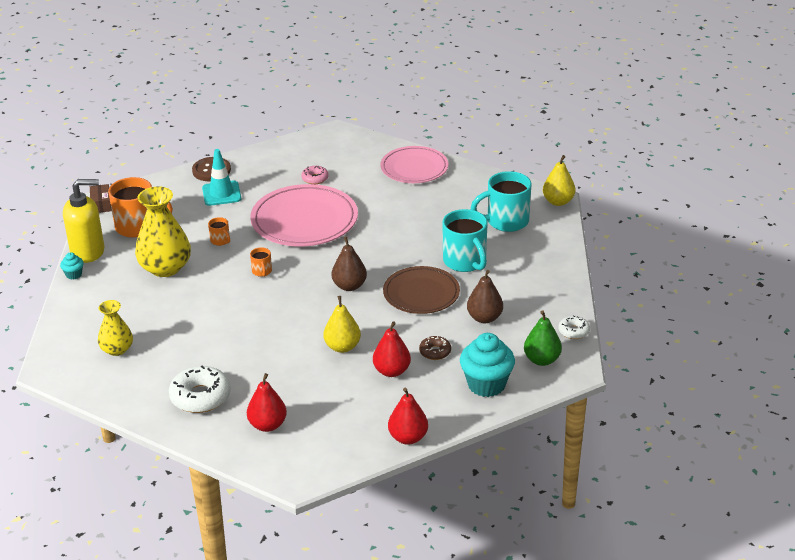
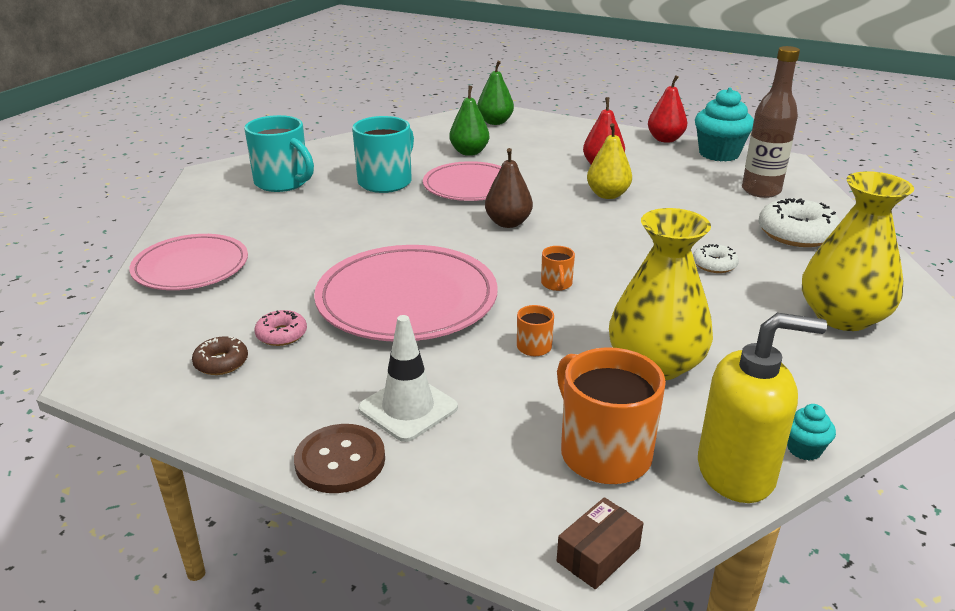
camera: 125 degrees left, 5 degrees down
(88, 251) = (736, 472): yellow soap dispenser -> yellow soap dispenser turned 135 degrees clockwise
(117, 349) = (842, 317): yellow vase -> yellow vase, size x1.70
(221, 193) = (408, 408): turquoise traffic cone -> white traffic cone
(262, 271) = (556, 284): orange mug -> orange mug turned 135 degrees clockwise
(267, 425) = (761, 191): red pear -> brown bottle
(421, 293) = (469, 186): brown plate -> pink plate
(435, 352) = (548, 157): brown donut -> brown donut (221, 362)
(484, 318) = (469, 152): brown pear -> green pear
(486, 384) = (557, 131): turquoise cupcake -> turquoise cupcake (719, 154)
(558, 201) = (215, 169): yellow pear -> none
(573, 331) = (440, 120): white donut -> white donut (714, 265)

